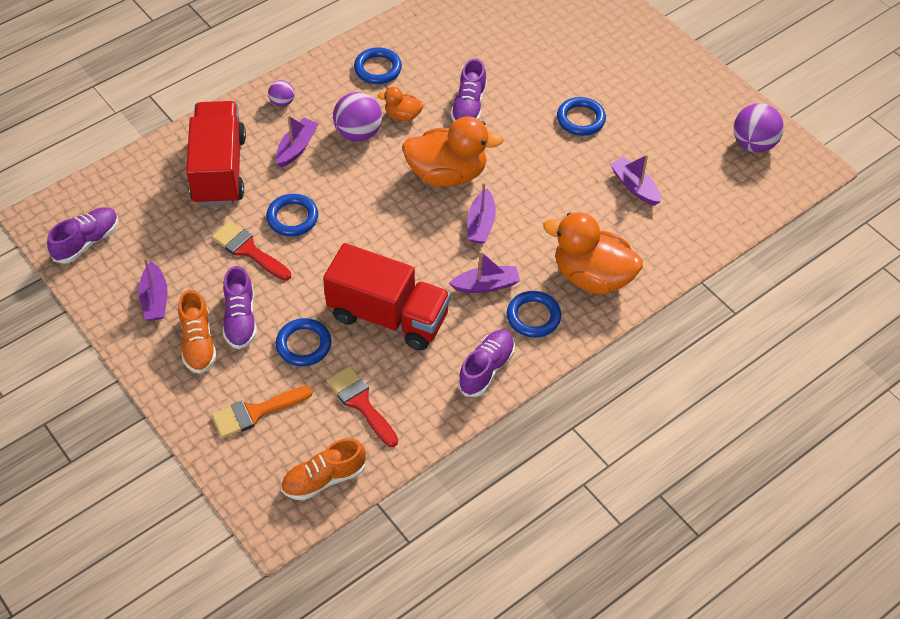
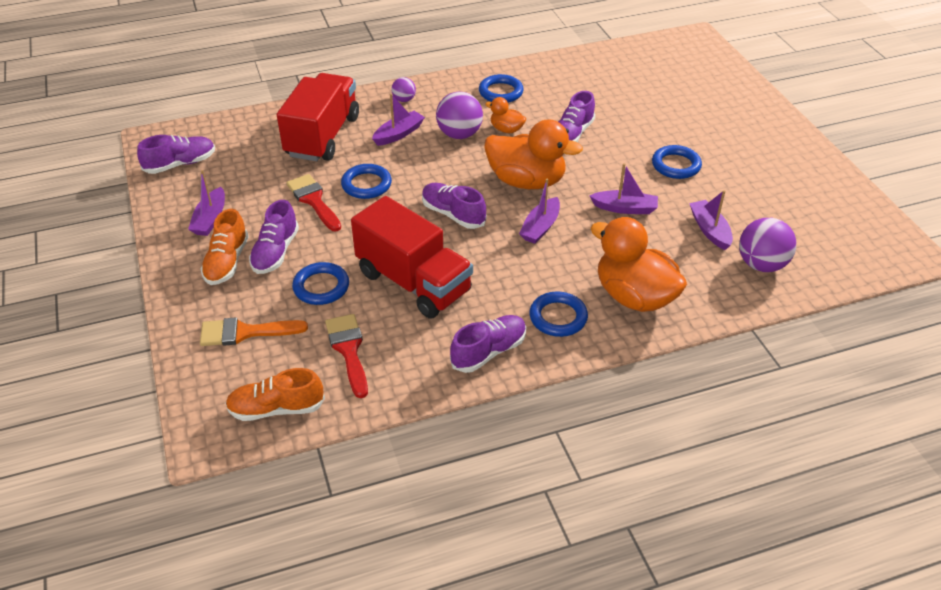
camera: 20 degrees right, 10 degrees down
(392, 231) = (453, 214): none -> purple shoe
(486, 285) = (522, 279): purple boat -> purple boat (625, 208)
(753, 144) = (850, 221): purple ball -> purple ball (761, 264)

